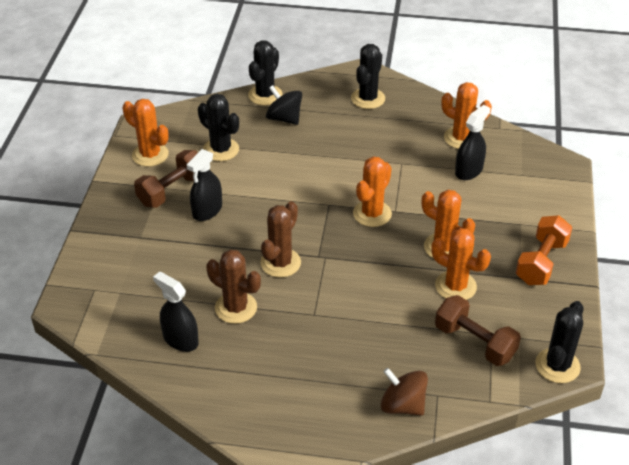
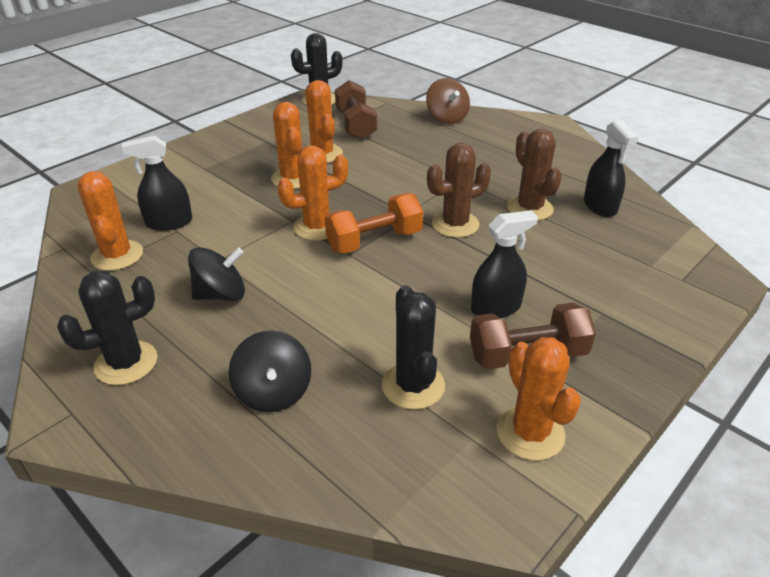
camera: 145 degrees left, 5 degrees down
(265, 95) = (252, 457): black cactus -> none
(370, 146) = (221, 294): none -> black spinning top
(541, 262) = (235, 142): orange dumbbell -> orange dumbbell (374, 241)

